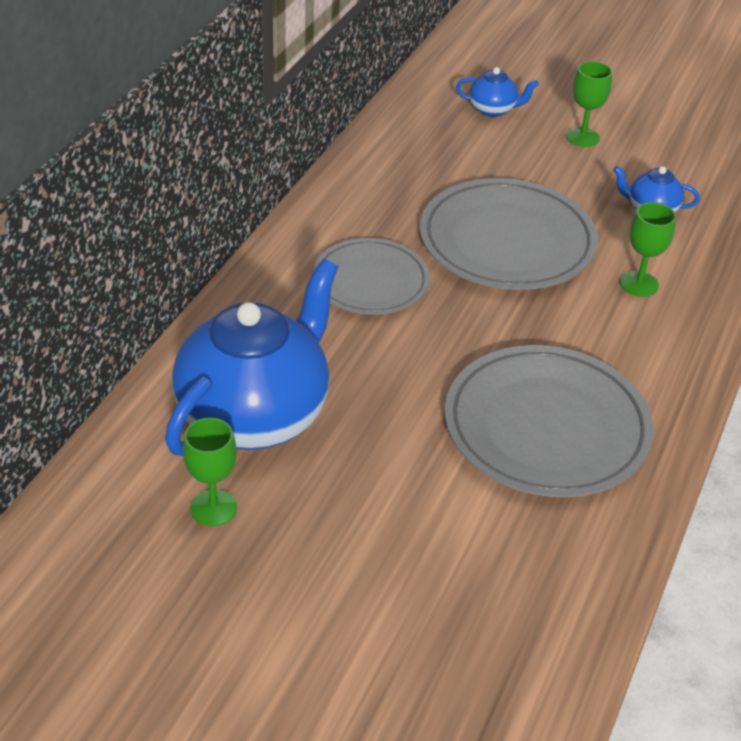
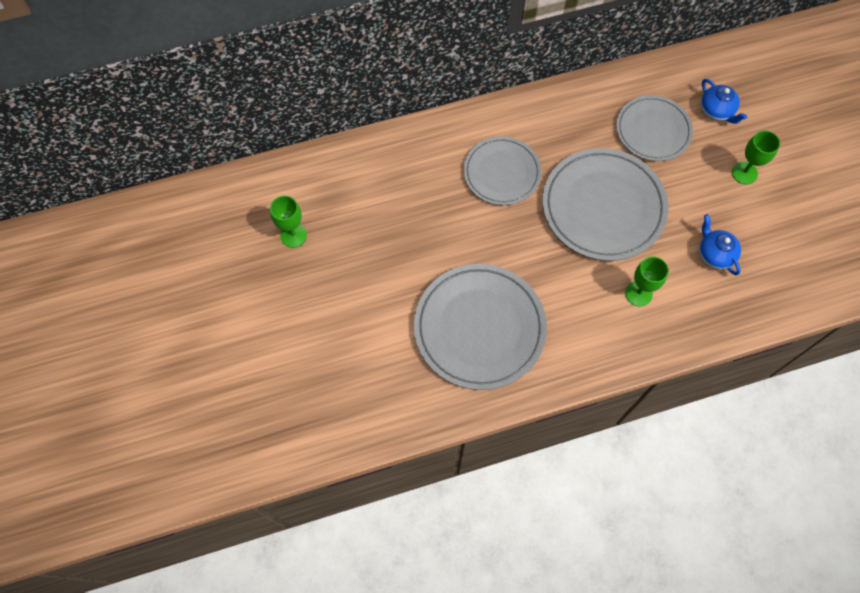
camera: 50 degrees right, 25 degrees up
(255, 415) = (362, 203): blue teapot -> none
(461, 156) = (653, 130): none -> grey plate

